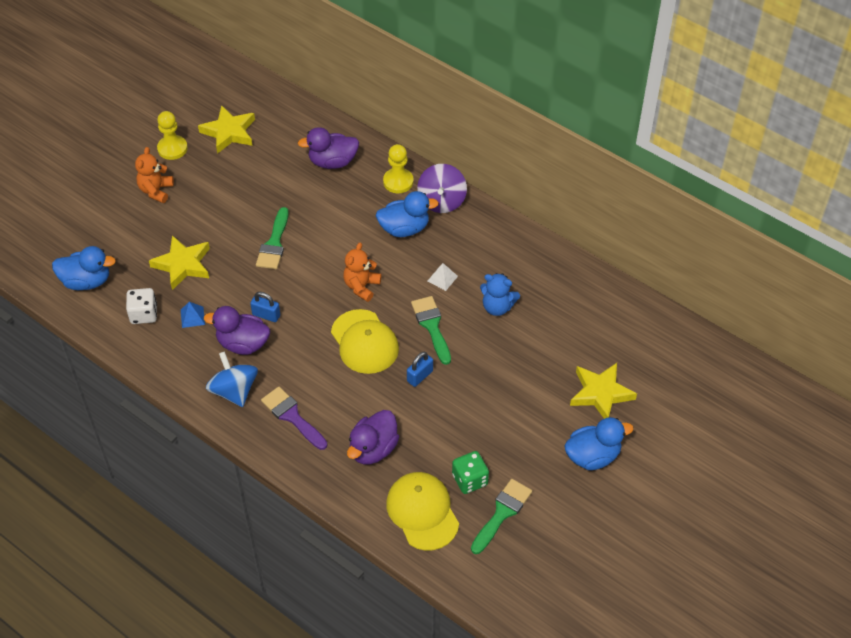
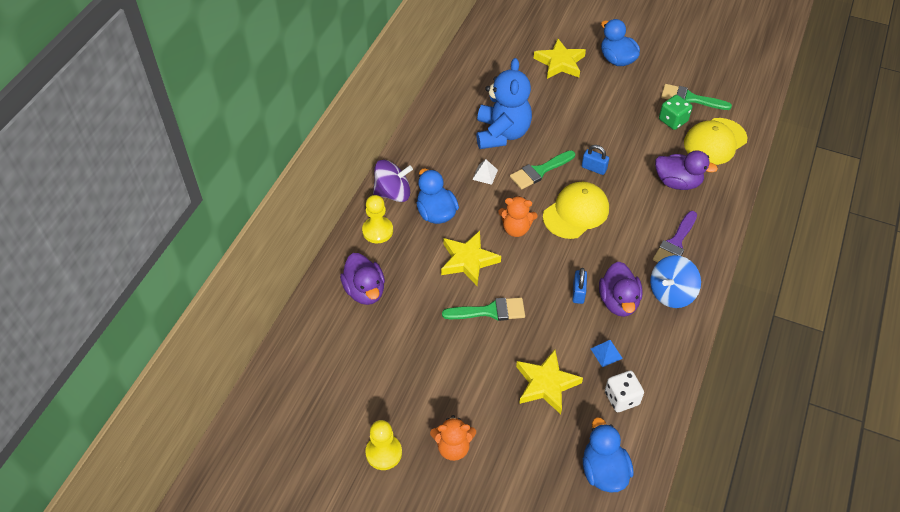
camera: 105 degrees left, 0 degrees up
(229, 132) = (344, 401): yellow star -> yellow star (468, 260)
(497, 307) = (502, 133): blue teddy bear -> blue teddy bear, size x1.76

